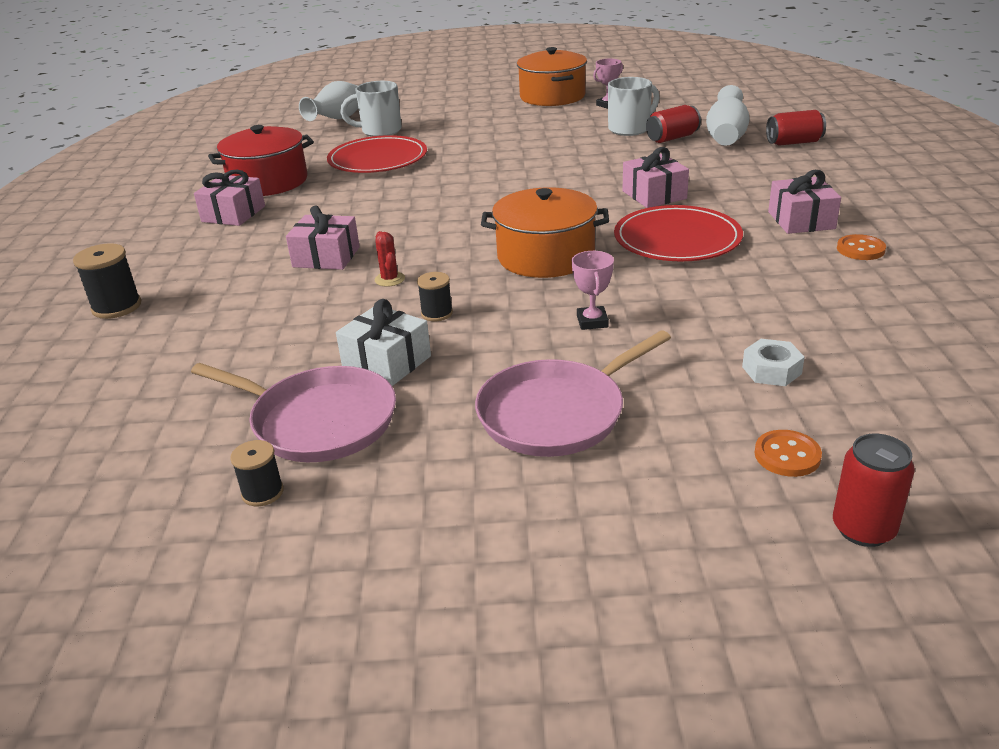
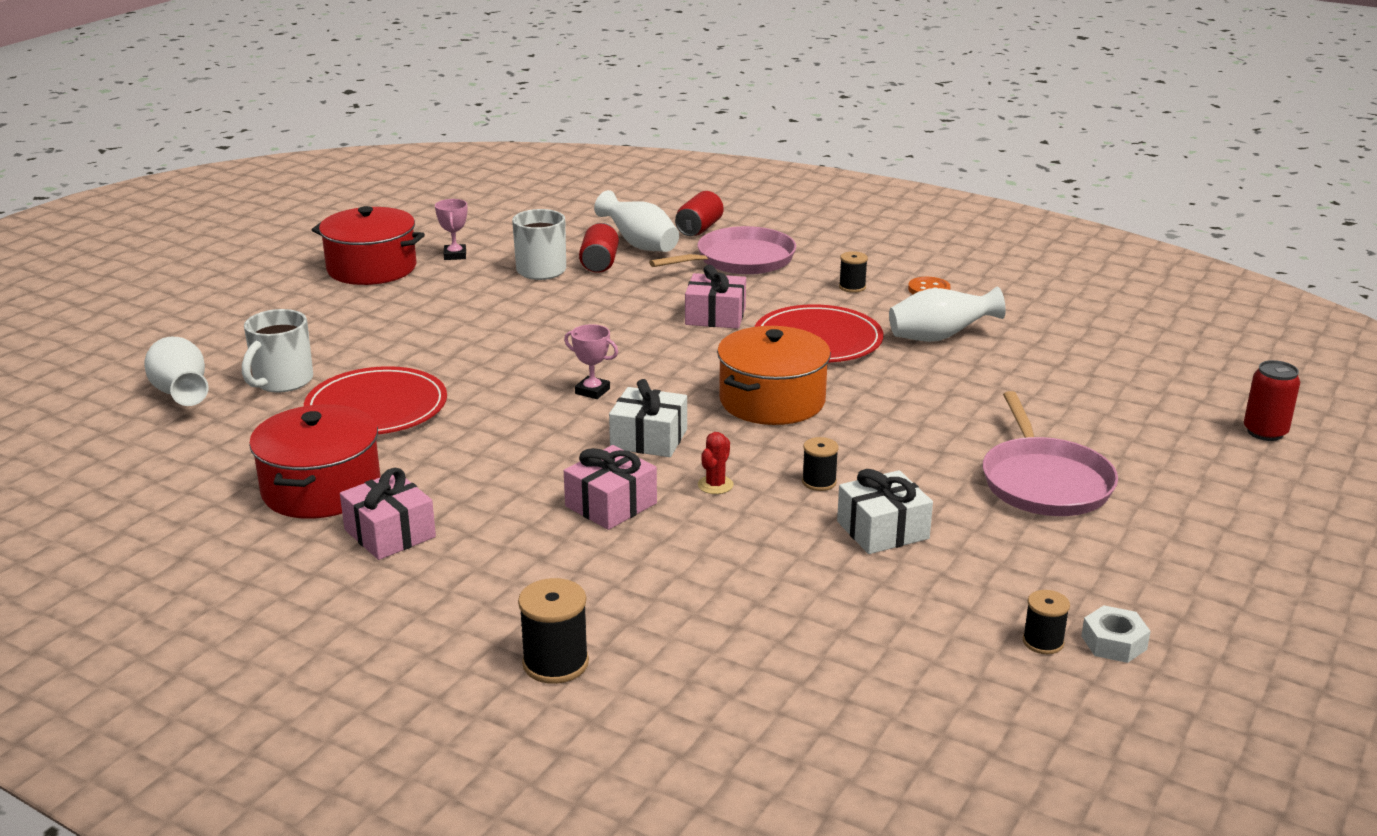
camera: 60 degrees left, 5 degrees down
(318, 421) = (952, 589): pink pan -> pink pan (740, 260)
(389, 279) = (715, 485): red cactus -> red cactus turned 75 degrees counterclockwise
(431, 238) = (649, 439): none -> white gift
(552, 96) = (371, 268): orange pot -> red pot
(592, 322) = (919, 422): pink trophy -> pink trophy (592, 391)
(770, 282) = (939, 337): none -> white vase
(771, 370) = (1065, 387): white nut -> white nut (1113, 643)
(787, 455) = (1172, 423): orange button -> none
(801, 220) = (852, 287): pink gift -> black spool

